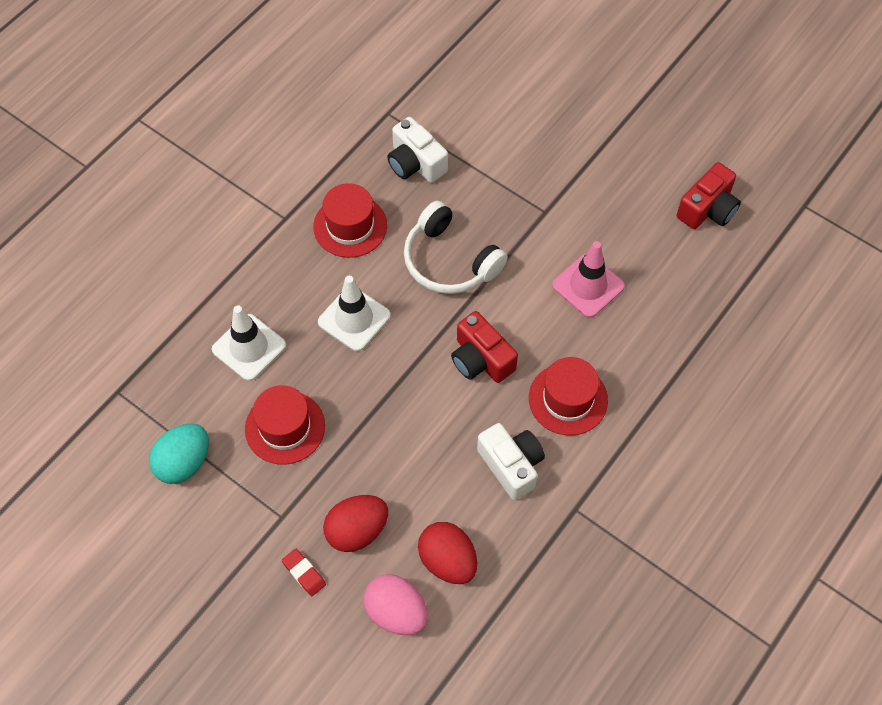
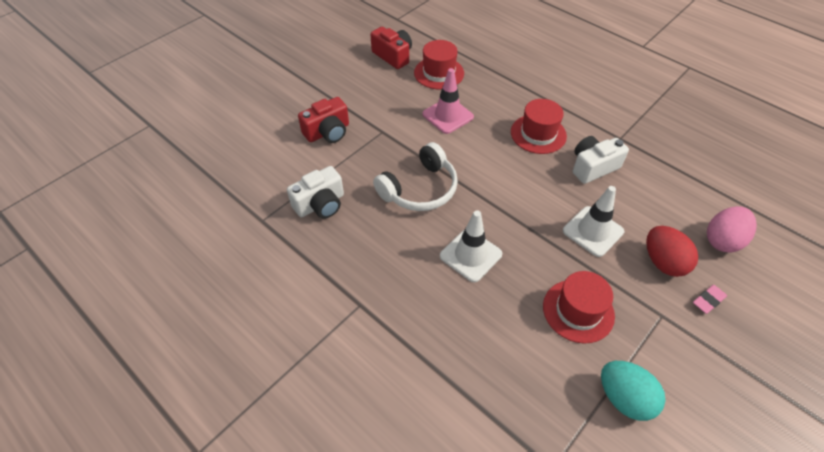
camera: 85 degrees left, 10 degrees down
(249, 347) = (499, 338): white traffic cone -> white traffic cone (593, 231)
(304, 573) = (708, 300): red eraser -> pink eraser
(350, 226) = (376, 253): red hat -> red hat (439, 73)
(448, 561) = (674, 207): red egg -> none
(481, 359) = (508, 177): red camera -> red camera (328, 132)

